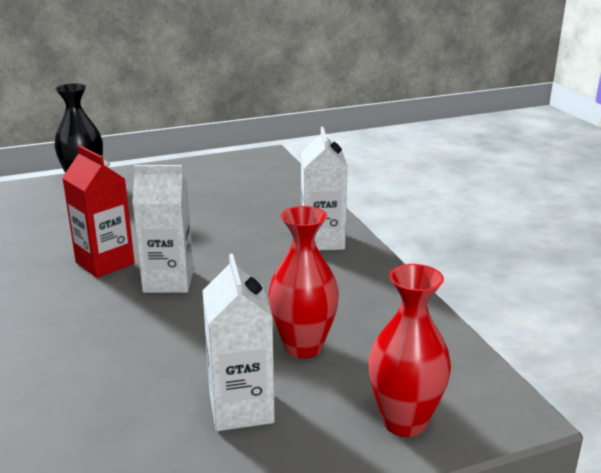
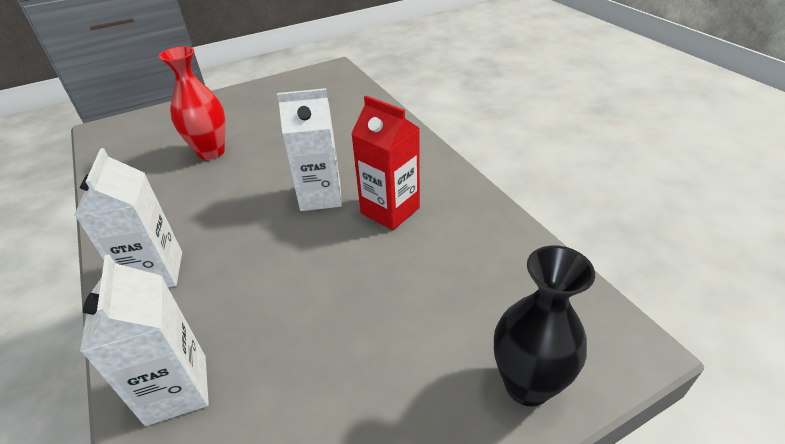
camera: 175 degrees right, 15 degrees up
(241, 408) = (256, 115): white carton -> white carton (177, 389)
(404, 422) = (166, 119): red vase -> none

